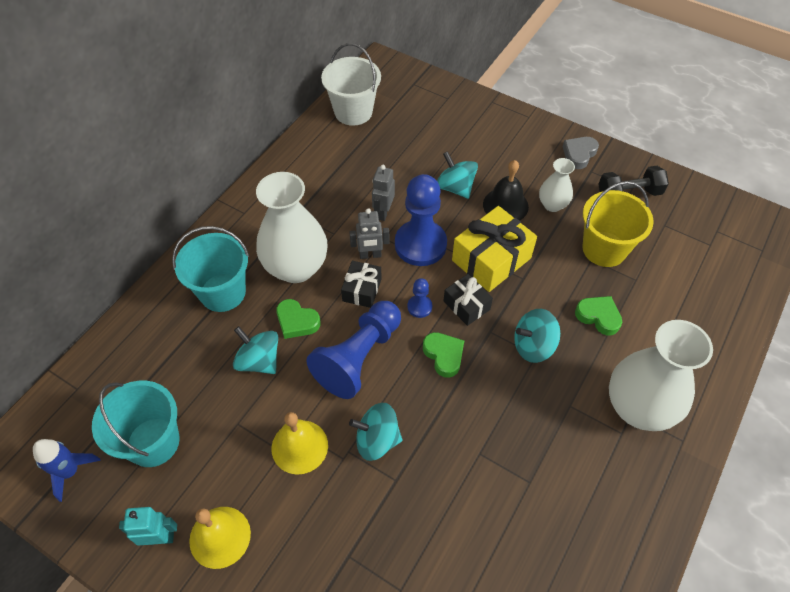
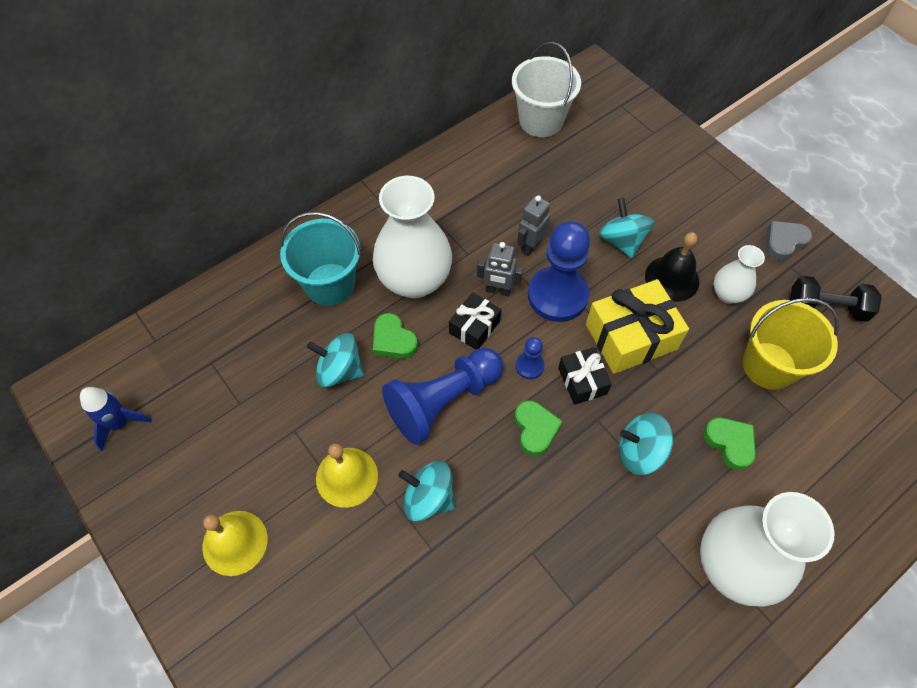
camera: 20 degrees right, 5 degrees up
(153, 442) = (206, 421): turquoise bucket -> none
(160, 538) = (178, 522): turquoise robot -> none
(259, 361) = (339, 370): turquoise spinning top -> turquoise spinning top turned 45 degrees counterclockwise

